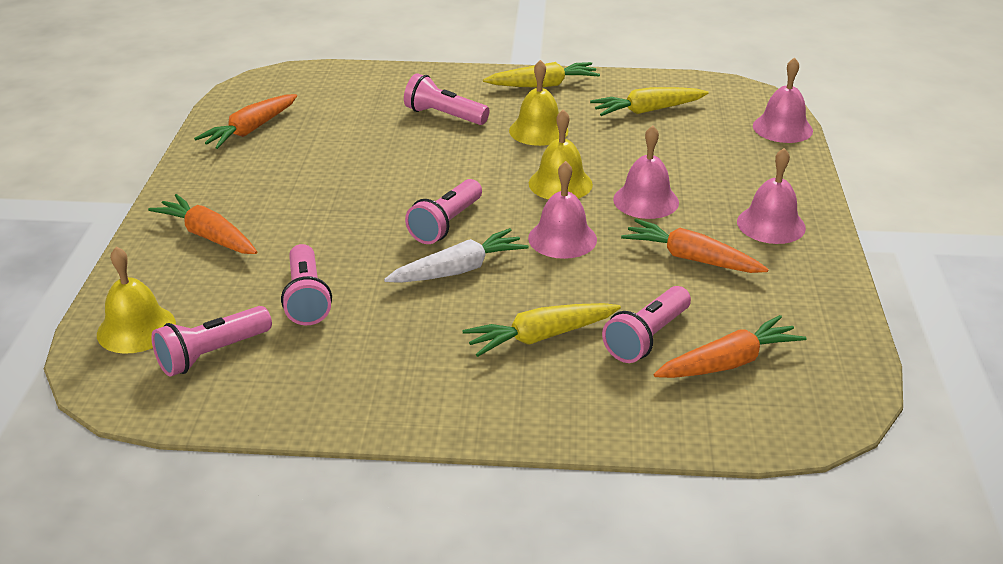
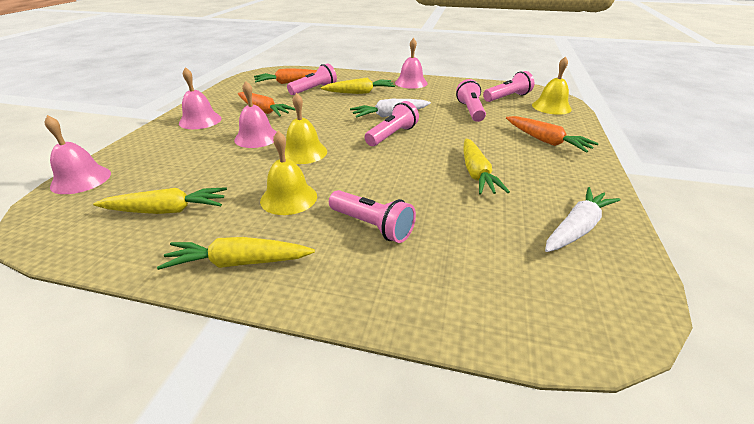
camera: 170 degrees left, 0 degrees up
(250, 130) = (576, 228): orange carrot -> white carrot
(331, 175) = (476, 173): none -> yellow carrot
(562, 238) = (325, 123): pink bell -> pink bell (411, 83)

